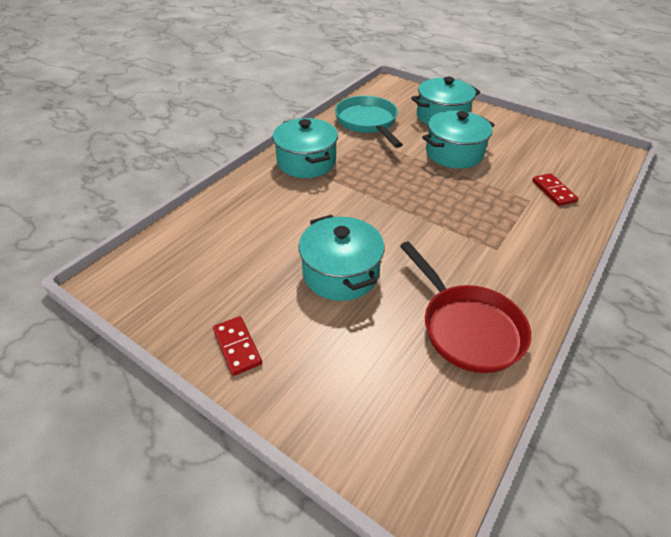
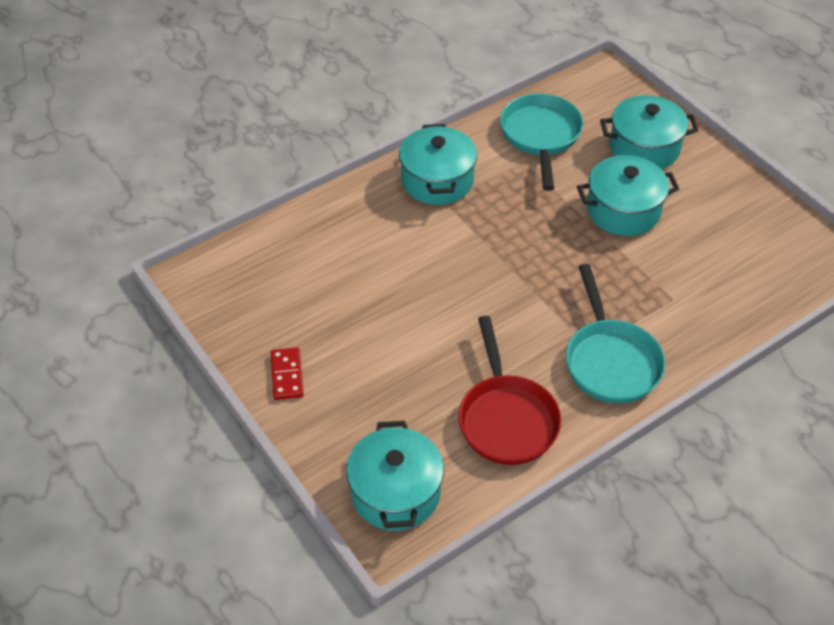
camera: 20 degrees right, 5 degrees up
(340, 273) = (412, 330): turquoise pot -> turquoise pot (395, 492)
(518, 255) = (610, 361): none -> turquoise pan
(553, 191) = (710, 294): red domino -> none

